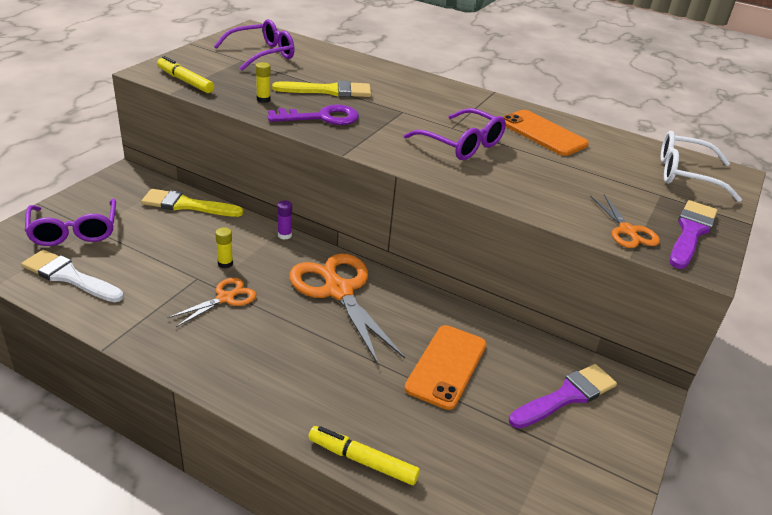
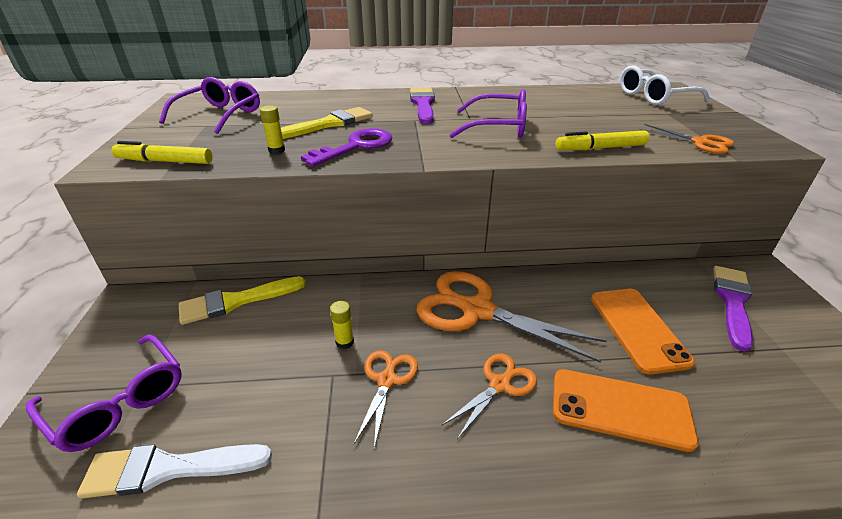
camera: 30 degrees left, 0 degrees up
(284, 235) = (369, 283): purple glue stick -> none
(293, 339) = (500, 384): none -> orange scissors
(362, 461) = (713, 474): yellow marker -> yellow marker (600, 148)
(542, 133) = (534, 101): orange phone -> orange phone (620, 409)
(691, 232) = (727, 129): purple brush -> purple brush (423, 104)

